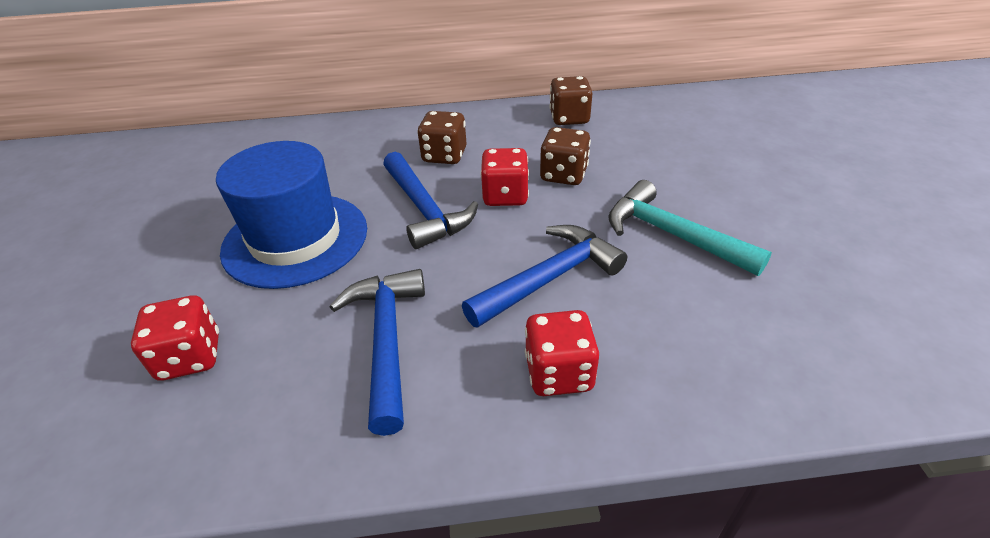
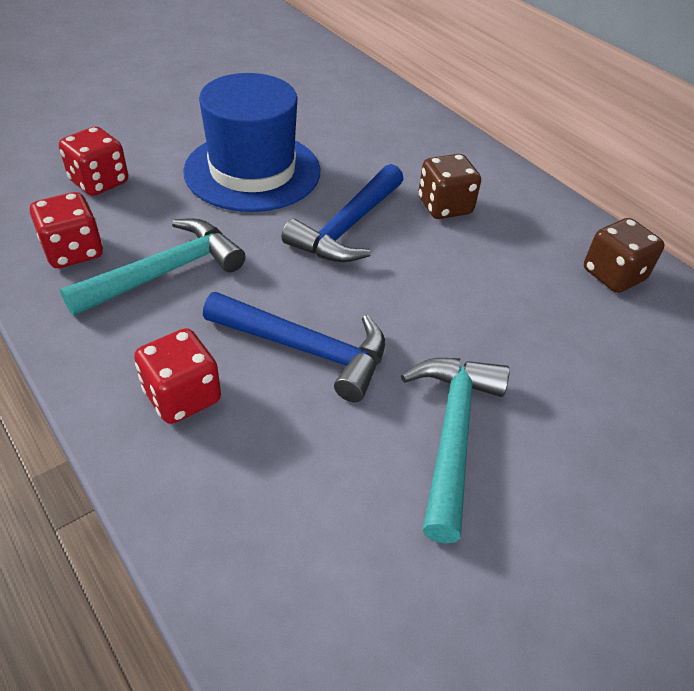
camera: 55 degrees right, 5 degrees up
(387, 341) = (165, 272): blue hammer -> turquoise hammer
(505, 196) = (413, 274): red dice -> red dice (73, 251)
(563, 175) = (490, 306): brown dice -> none

